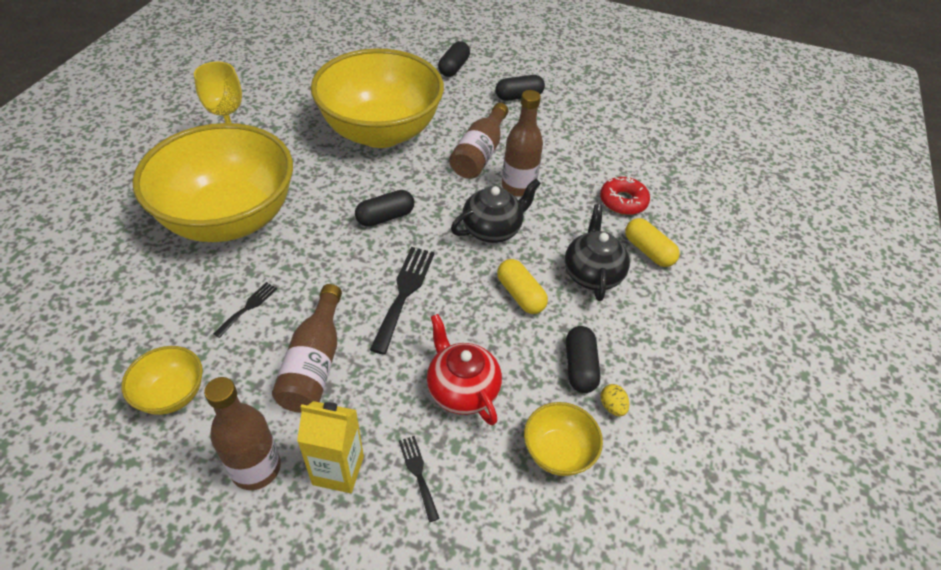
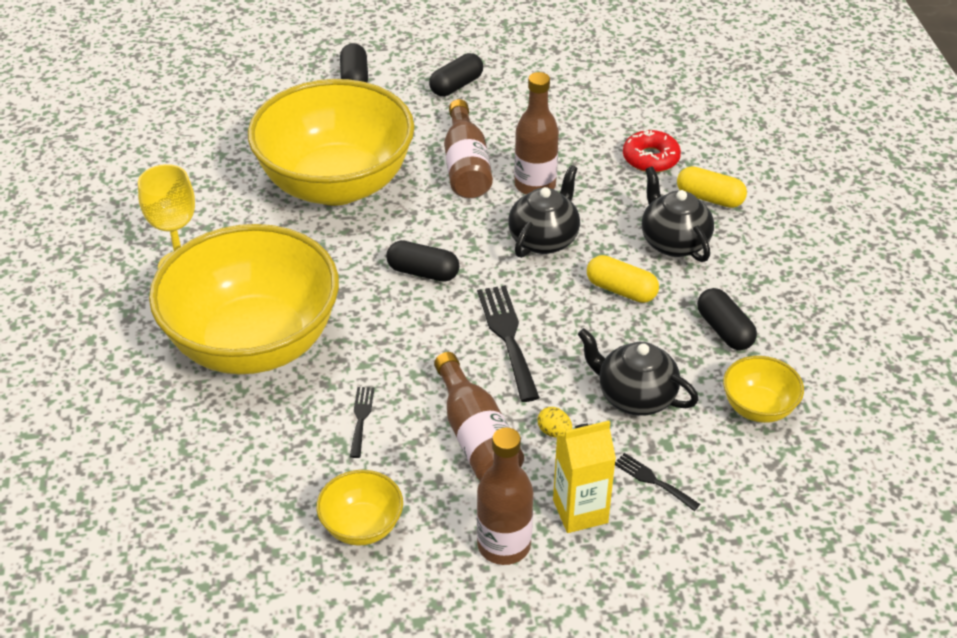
camera: 25 degrees left, 5 degrees down
(385, 217) = (423, 272): black capsule -> black capsule turned 75 degrees clockwise
(462, 389) = (635, 396): red teapot -> black teapot
(612, 406) = (776, 350): yellow egg -> yellow egg (554, 432)

